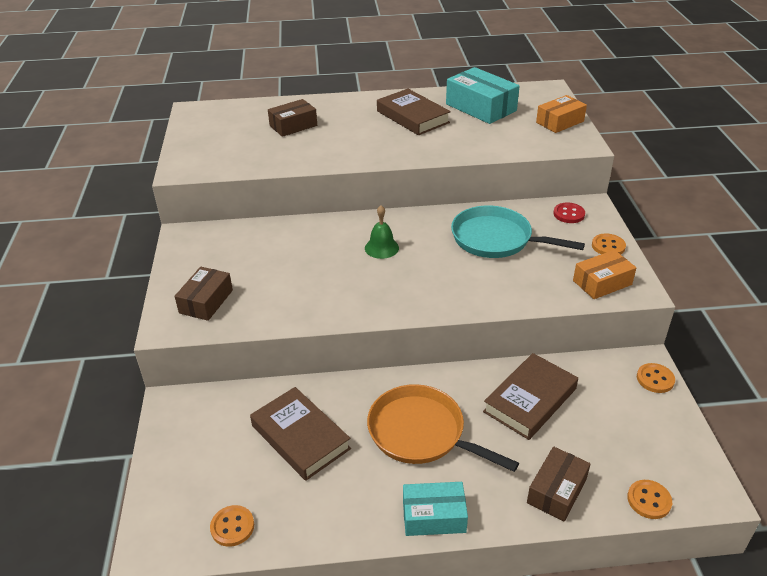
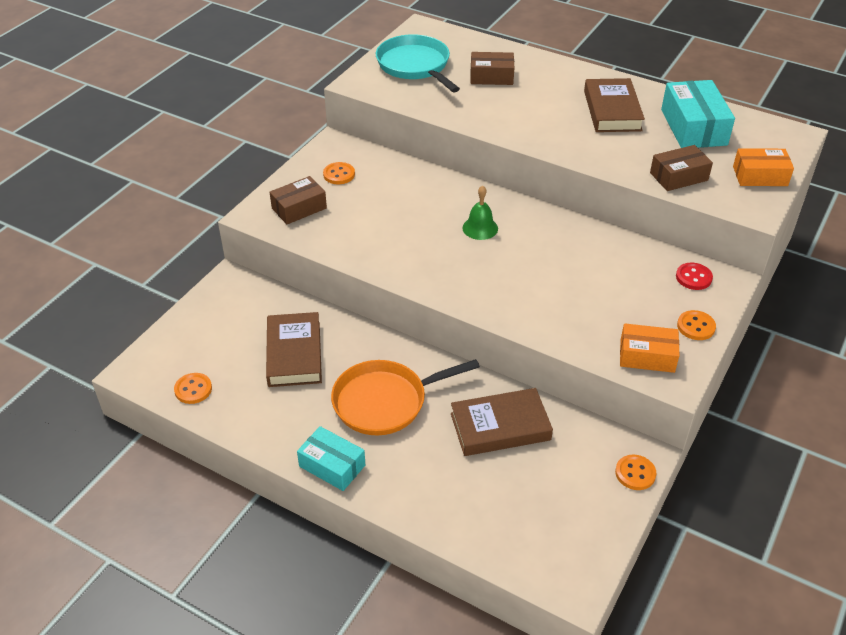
camera: 35 degrees right, 5 degrees up
(421, 433) = (385, 401): orange pan -> orange pan turned 90 degrees counterclockwise
(496, 239) = (592, 268): turquoise pan -> turquoise pan (415, 66)
(556, 491) = (444, 506): brown box -> brown box (679, 176)
(649, 500) = (511, 559): orange button -> orange button (339, 174)

